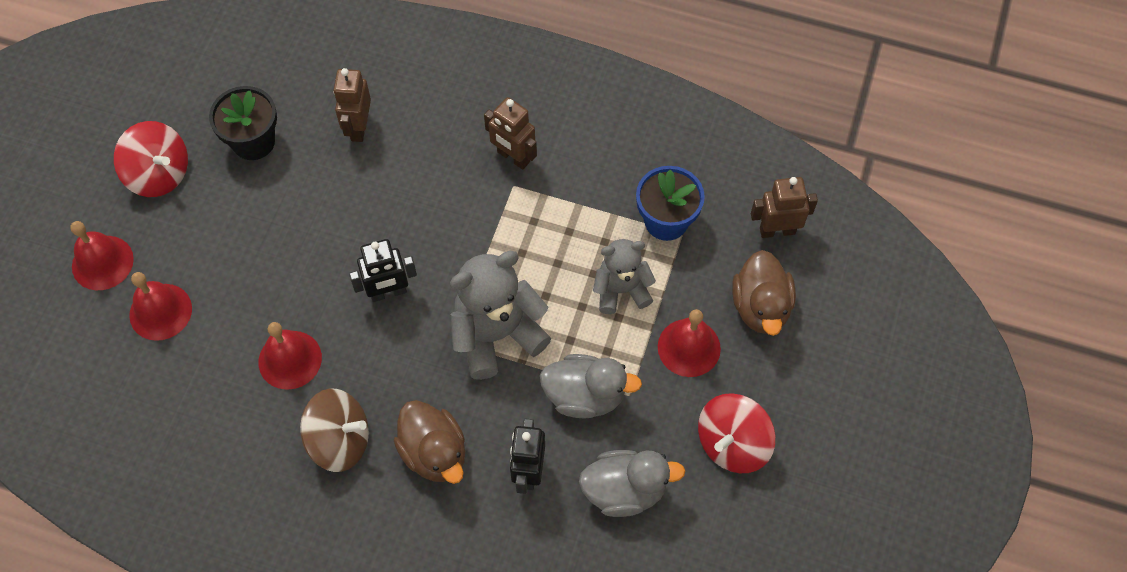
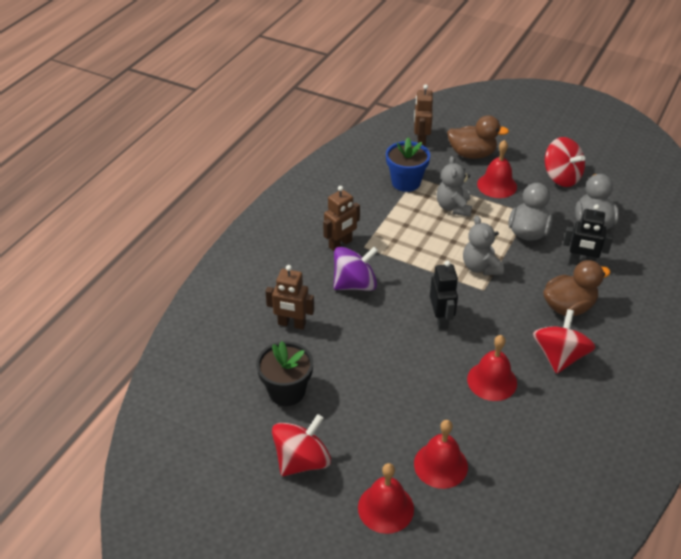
camera: 80 degrees left, 20 degrees down
(340, 440) = (559, 356): brown spinning top -> red spinning top
(438, 185) = (355, 284): none -> purple spinning top
(496, 335) = (480, 267): grey teddy bear -> grey teddy bear, size x0.63

